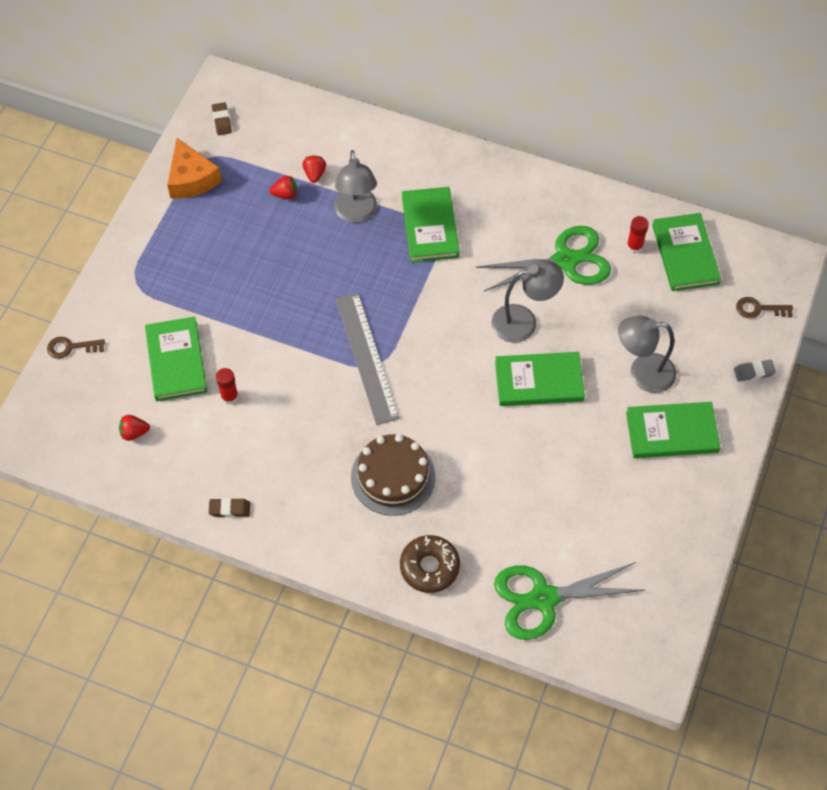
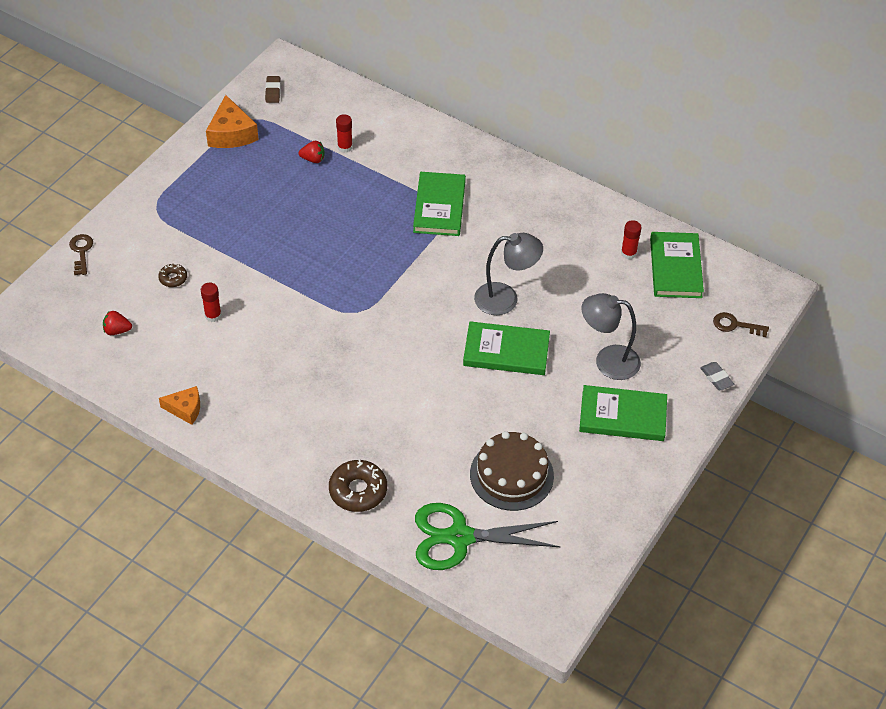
camera: 10 degrees right, 10 degrees down
(71, 347) = (81, 252): brown key -> brown key turned 75 degrees clockwise
(176, 361) = (173, 278): green book -> brown donut
(229, 509) = (185, 409): brown eraser -> orange cheese
(314, 174) = (345, 147): red strawberry -> red glue stick
(356, 213) = (374, 185): grey lamp -> none
(367, 357) = (349, 304): grey ruler -> none
(393, 476) = (345, 408): brown cake -> brown cake (511, 475)
(565, 261) = (559, 255): green scissors -> none
(754, 372) = (716, 378): grey eraser -> grey eraser turned 60 degrees clockwise

